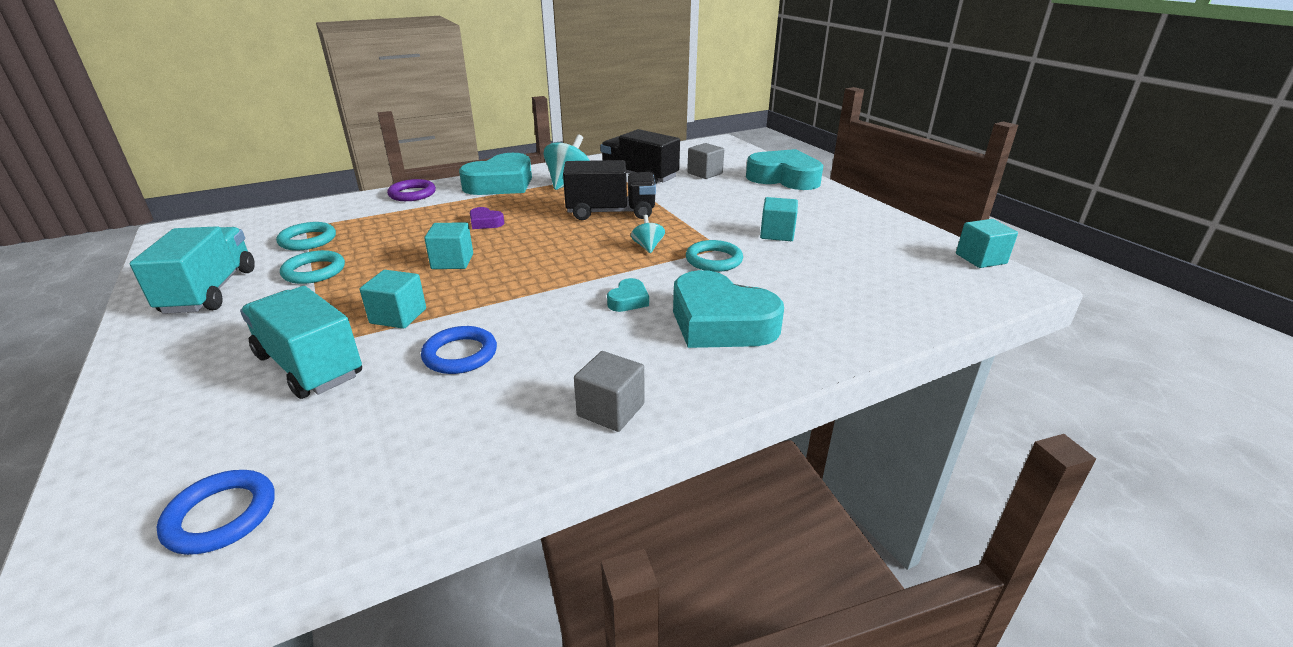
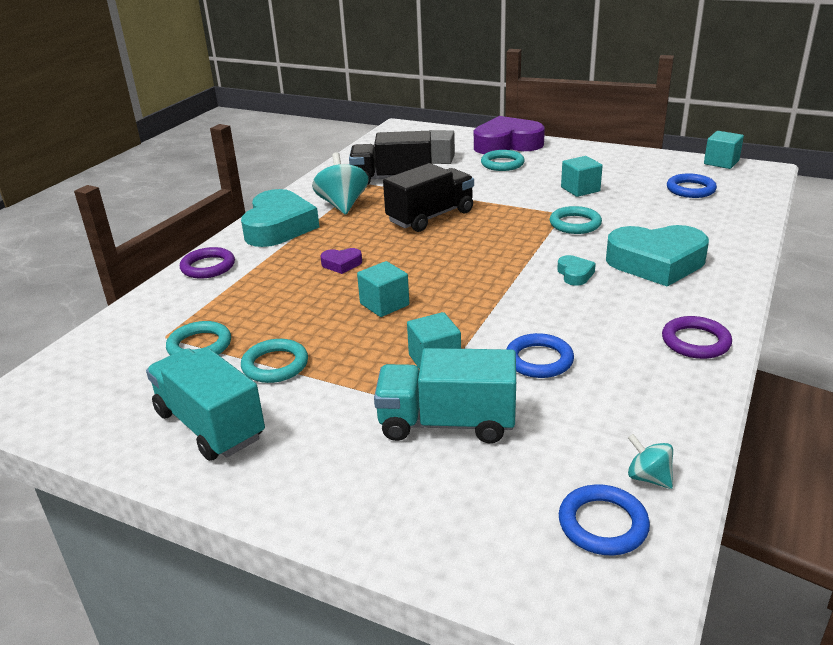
camera: 35 degrees left, 0 degrees up
(610, 410) = (695, 342): grey cube -> purple ring
(648, 247) = (512, 232): turquoise spinning top -> turquoise spinning top (648, 477)
(749, 192) = (502, 164): none -> turquoise ring
(784, 178) = (507, 144): turquoise heart -> purple heart
(892, 271) = (690, 189): none -> blue ring

